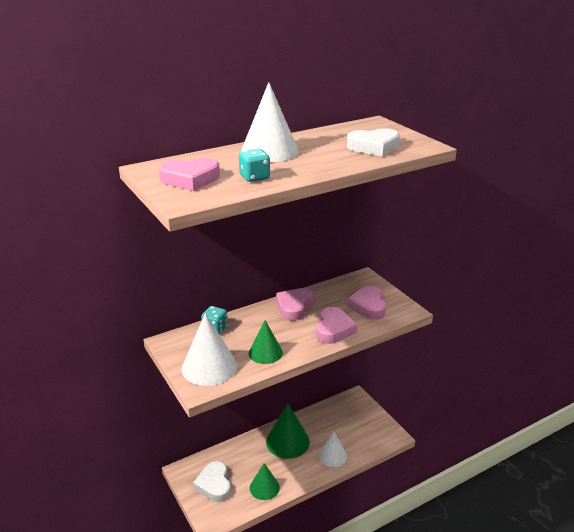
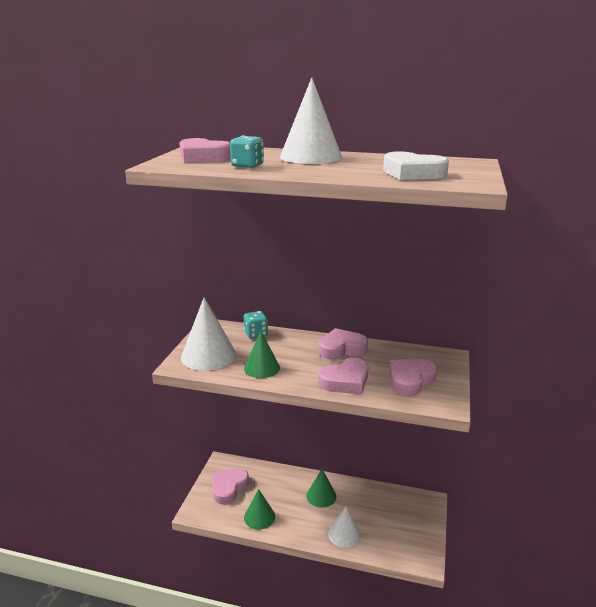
camera: 45 degrees right, 5 degrees down
(214, 485) = (229, 488): white heart -> pink heart
(287, 441) = (321, 496): green cone -> green cone, size x0.63

